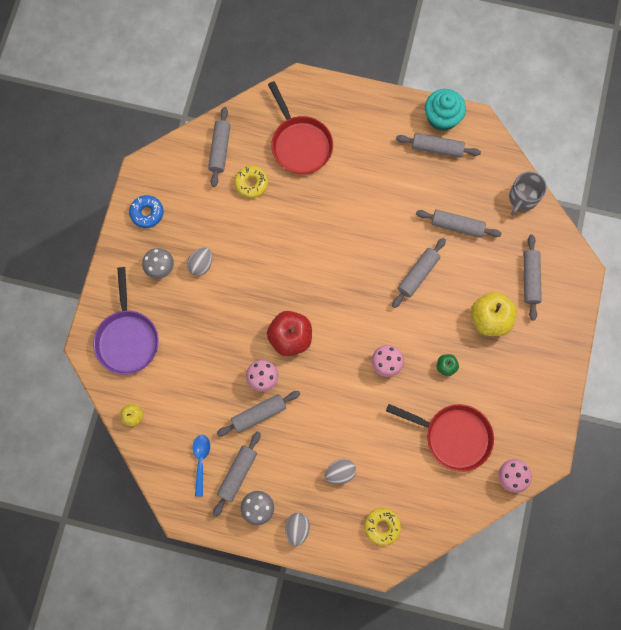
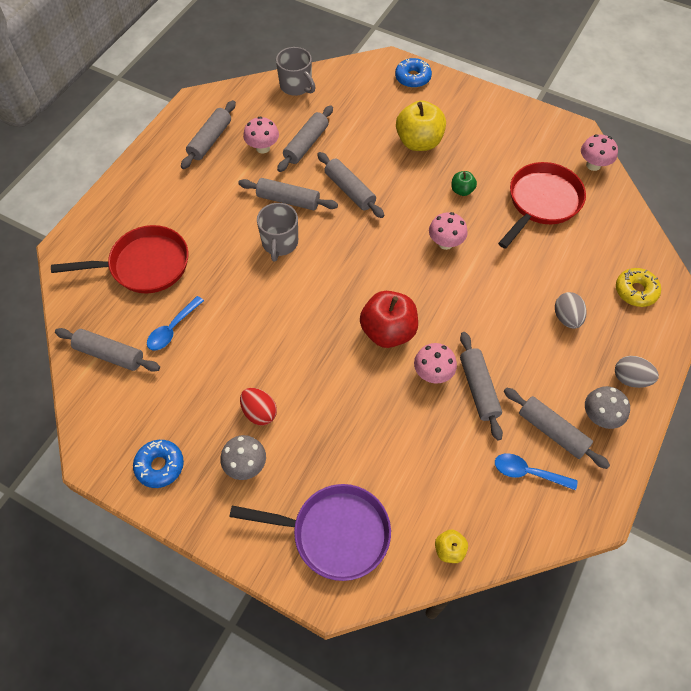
camera: 75 degrees left, 15 degrees down
(201, 265) = (259, 412): grey egg -> red egg
(251, 184) = (172, 329): yellow donut -> blue spoon
(348, 235) = (280, 243): none -> grey mug
(442, 118) = (177, 128): turquoise cupcake -> none
(442, 192) = (263, 148): none -> pink mushroom
(530, 279) = (385, 101): grey rolling pin -> grey rolling pin (288, 200)
(567, 296) = (412, 78): none -> blue donut

